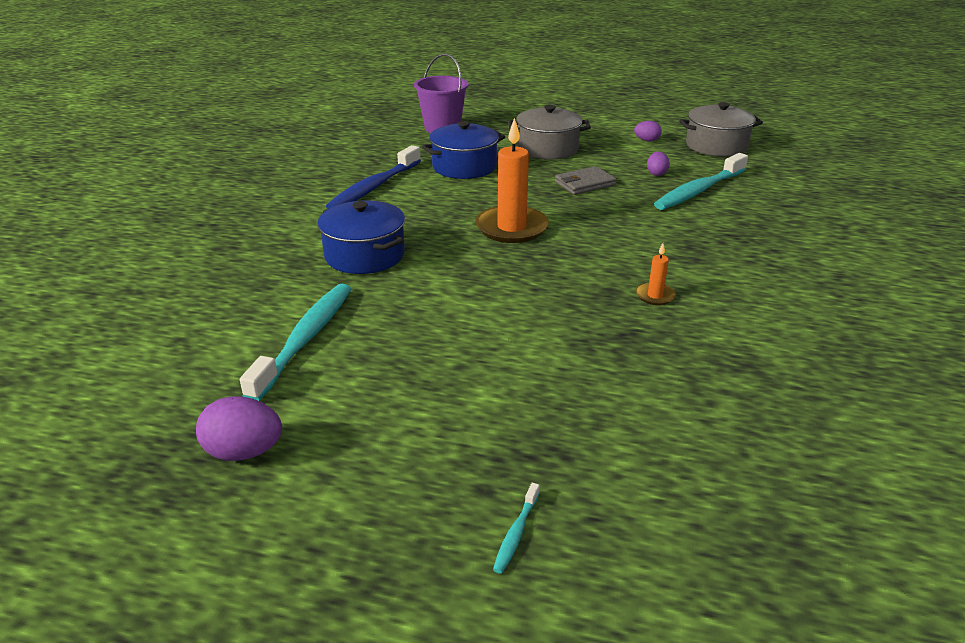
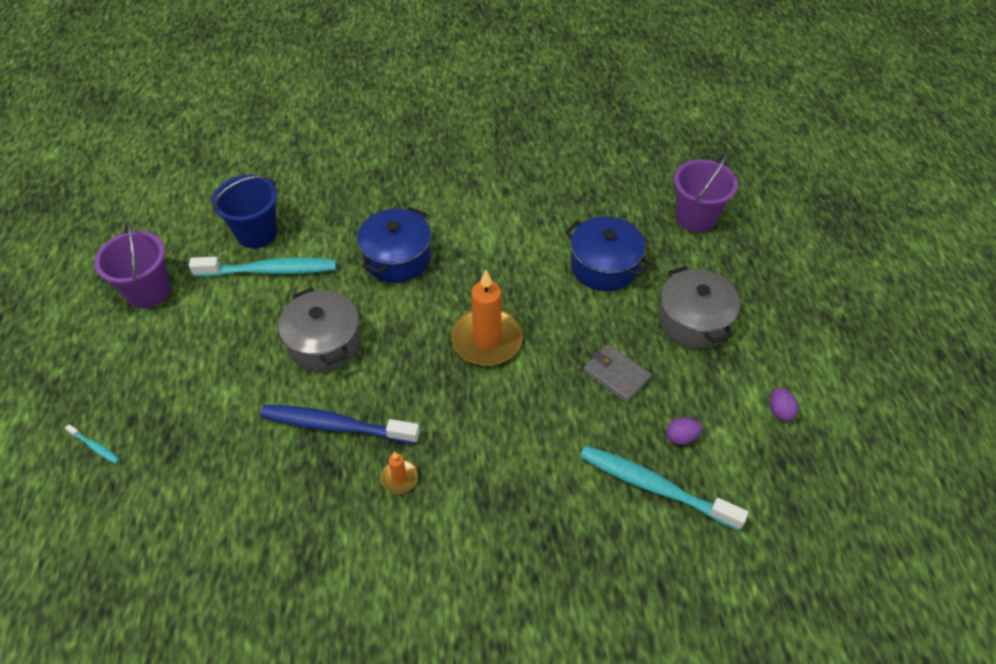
camera: 70 degrees right, 20 degrees up
(227, 342) = (257, 233): none -> blue bucket
(244, 452) = (148, 291): purple egg -> purple bucket
(374, 187) = (524, 218): blue toothbrush -> blue toothbrush (336, 425)
(516, 533) = (95, 447): turquoise toothbrush -> turquoise toothbrush turned 150 degrees counterclockwise
(716, 146) = (811, 490): grey pot -> grey pot (324, 343)

